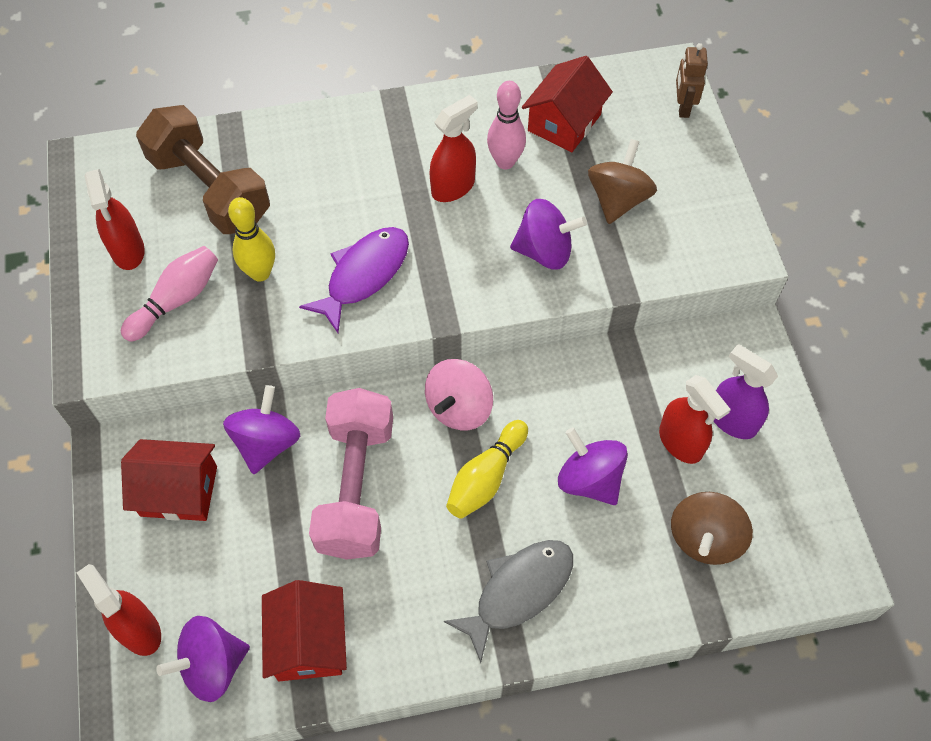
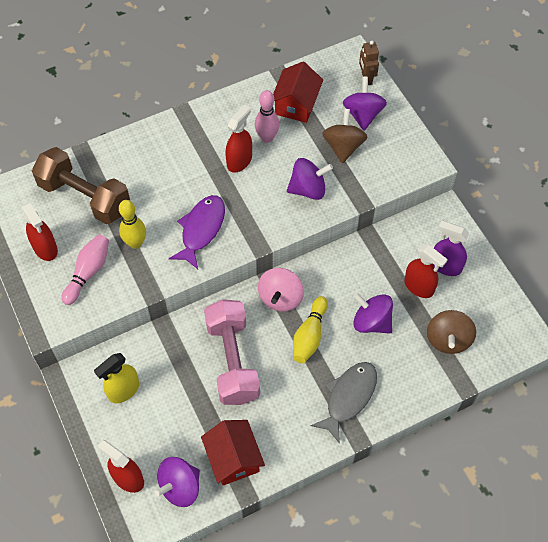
camera: 15 degrees left, 0 degrees up
(179, 491) = (123, 390): red house -> yellow spray bottle
(267, 443) = (168, 348): purple spinning top -> purple spinning top (363, 114)

